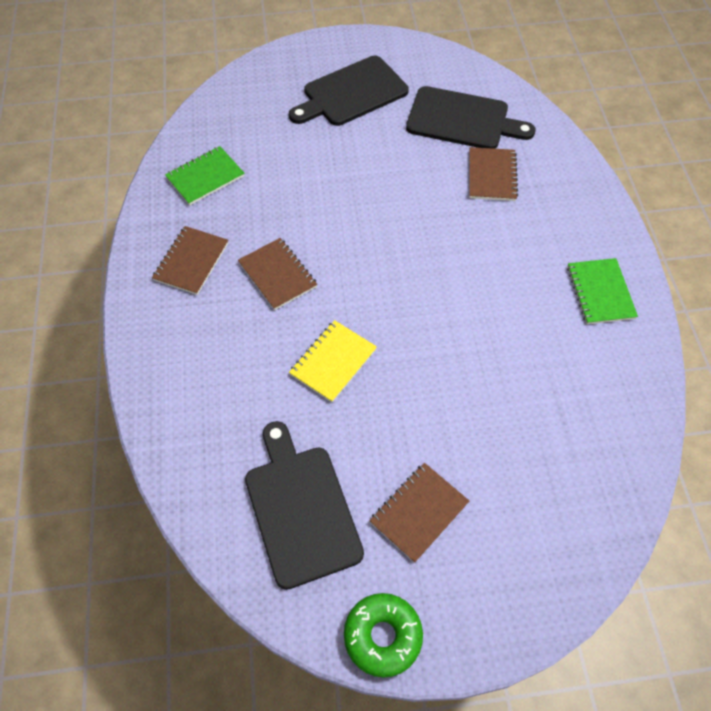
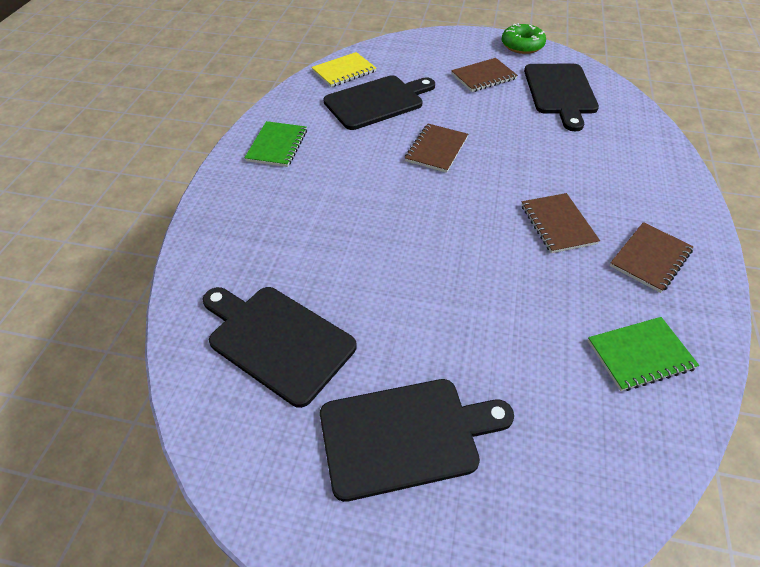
camera: 160 degrees left, 10 degrees down
(333, 362) = (519, 153): yellow notebook -> yellow notebook (344, 71)
(492, 176) = (293, 261): brown notebook -> brown notebook (436, 149)
(536, 404) = (377, 101): none -> black cutting board

